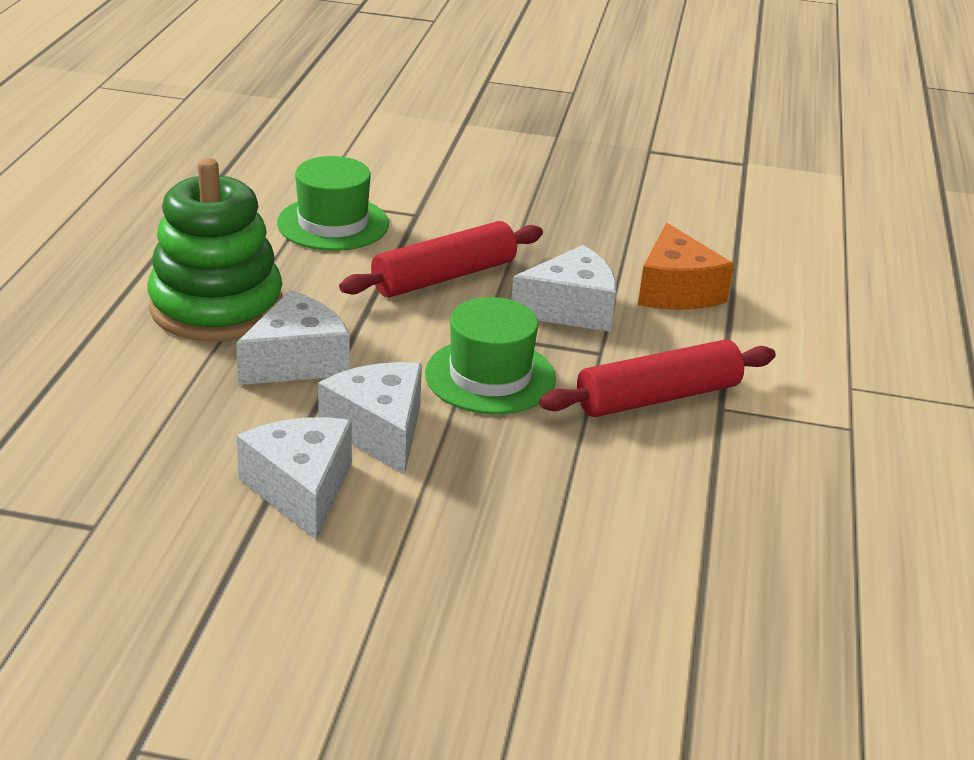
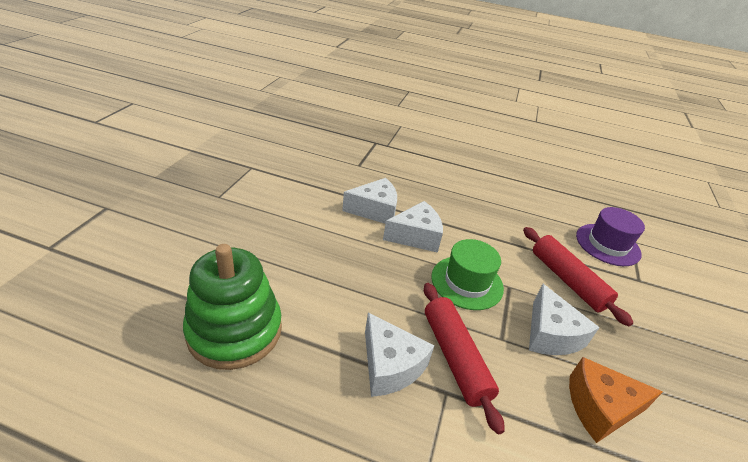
camera: 95 degrees right, 5 degrees up
(216, 307) = (509, 200): green stacking toy -> green stacking toy (235, 330)
(297, 361) = (469, 219): white cheese -> white cheese (390, 366)
(333, 224) = (607, 244): green hat -> purple hat

